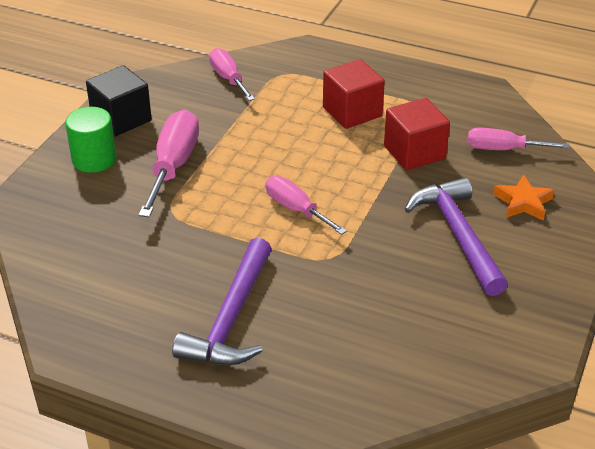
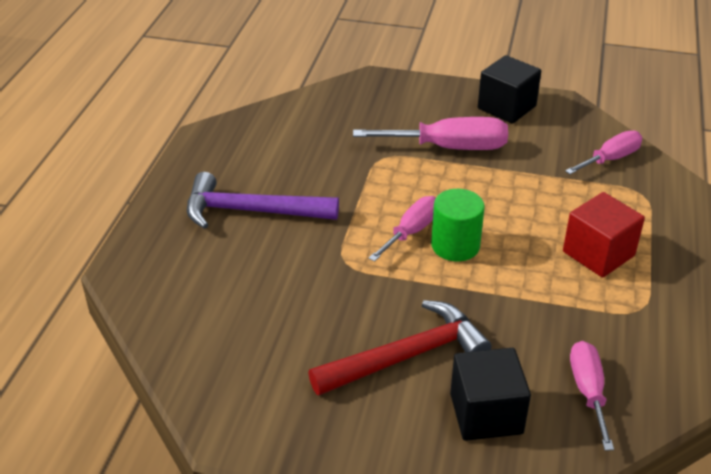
camera: 80 degrees right, 0 degrees up
(94, 159) = (440, 104): green cylinder -> green cylinder (455, 245)
(414, 152) = (544, 310): red cube -> none
(458, 235) = (406, 356): purple hammer -> red hammer
(523, 202) = (486, 413): orange star -> black cube

